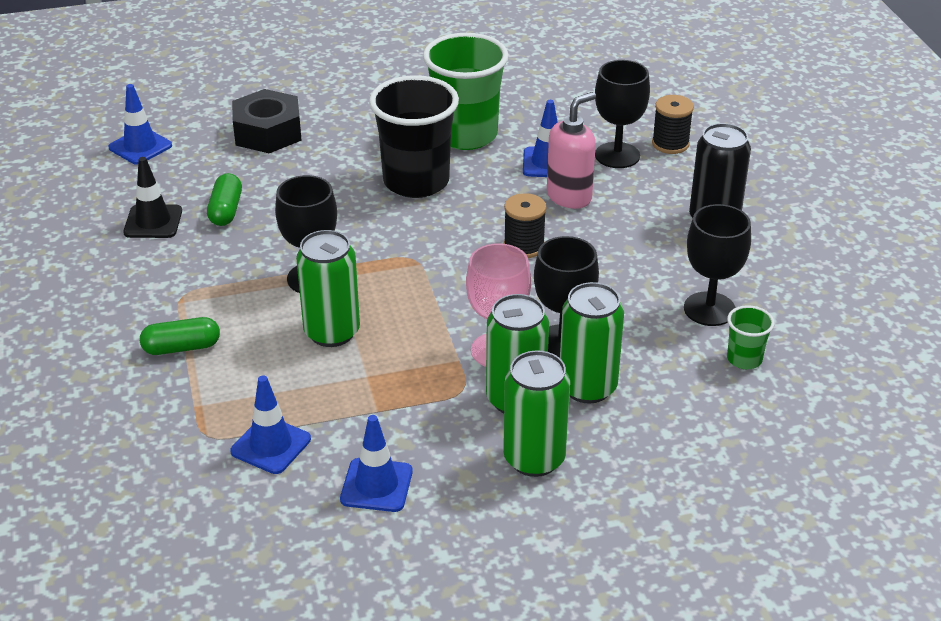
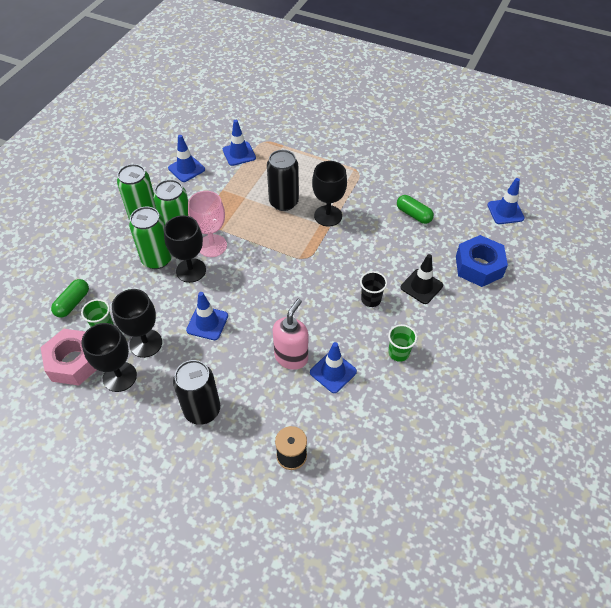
camera: 130 degrees right, 15 degrees up
(153, 222) = (427, 187): black traffic cone -> black traffic cone (421, 286)
(181, 347) = (323, 157): green capsule -> green capsule (73, 303)
(268, 132) = (478, 266): black nut -> blue nut
(332, 332) = (283, 202): green can -> black can
(416, 182) = (371, 299): black cup -> black cup, size x0.46
(465, 135) = (398, 353): green cup -> green cup, size x0.46
(524, 246) = (271, 306): black spool -> none
(569, 197) = (291, 357): pink soap dispenser -> pink soap dispenser turned 150 degrees counterclockwise
(615, 279) = (207, 323): none -> blue traffic cone
(617, 155) = (307, 414): black goblet -> black goblet (119, 377)
(815, 349) = (74, 362): none -> pink nut

